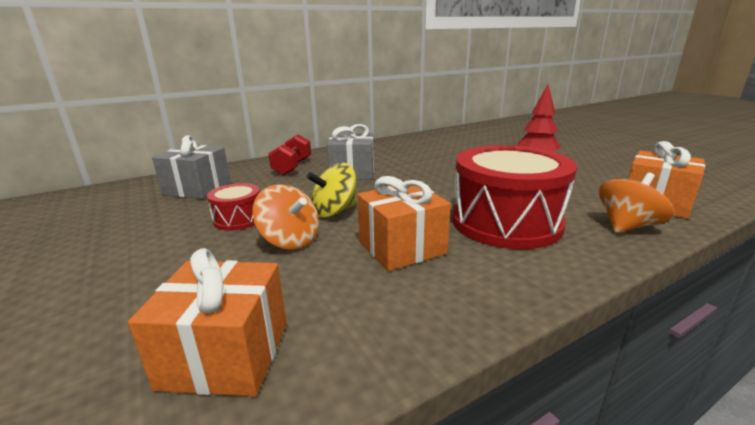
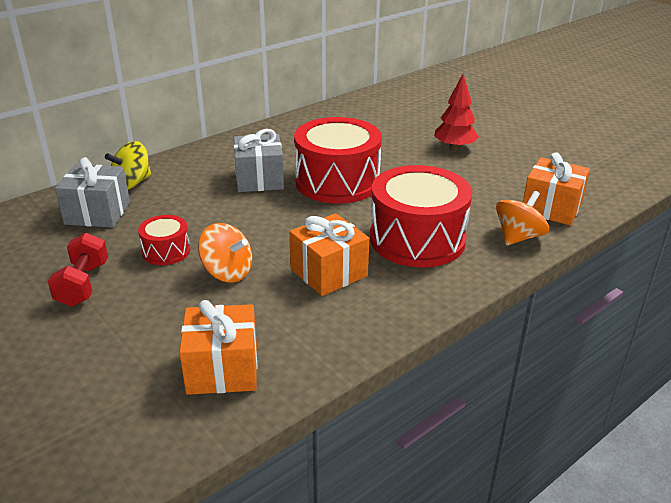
camera: 10 degrees left, 10 degrees up
(292, 167) = (188, 174): red dumbbell -> red dumbbell (83, 284)
(334, 211) = (257, 236): yellow spinning top -> yellow spinning top (132, 183)
(424, 176) = (337, 182): none -> red drum

